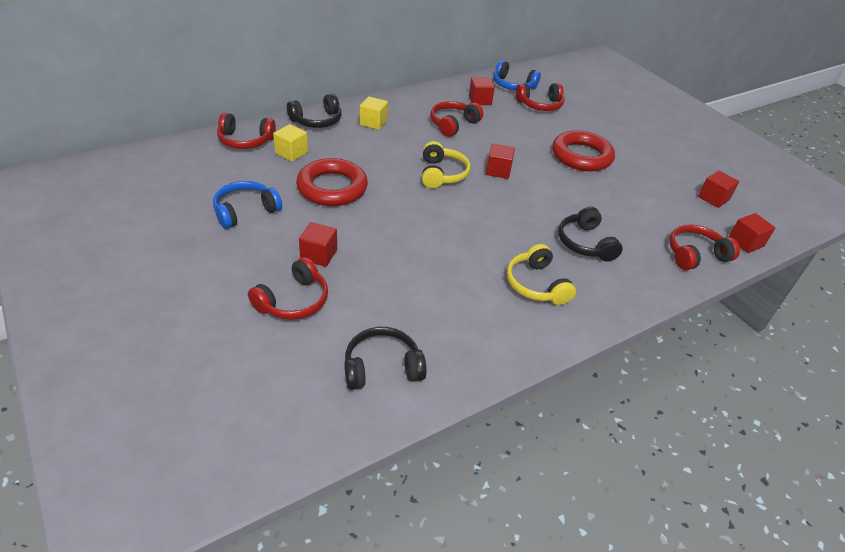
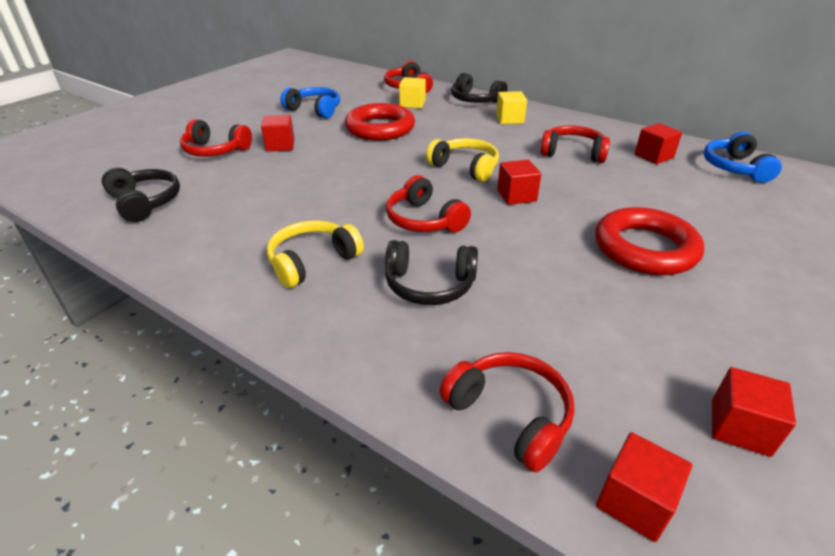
camera: 70 degrees right, 5 degrees down
(442, 174) = (465, 167): yellow headphones -> yellow headphones turned 120 degrees counterclockwise
(540, 105) = (723, 194): red headphones -> red headphones (424, 220)
(585, 243) = (429, 285): black headphones -> black headphones turned 135 degrees counterclockwise

